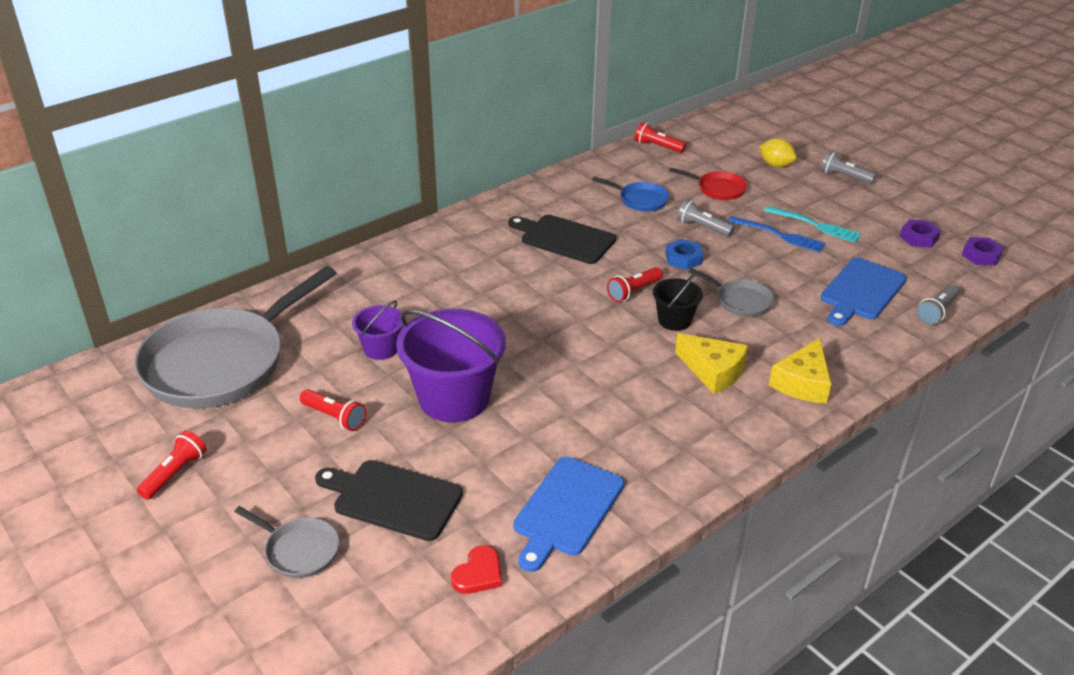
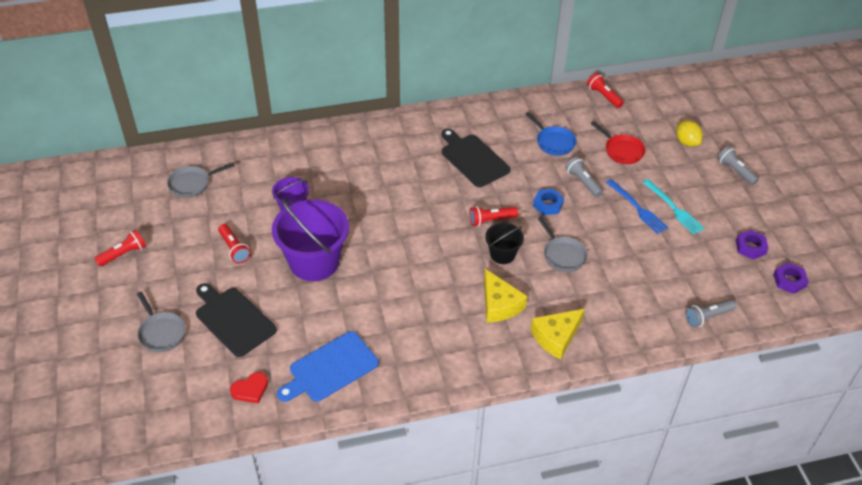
camera: 25 degrees right, 10 degrees up
(222, 362) = (192, 184): grey pan -> grey pan, size x0.43
(861, 291) = (662, 279): blue cutting board -> none

